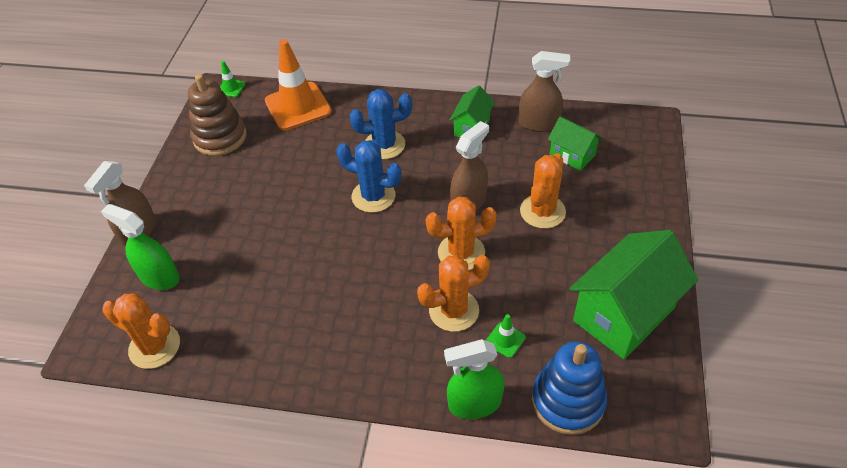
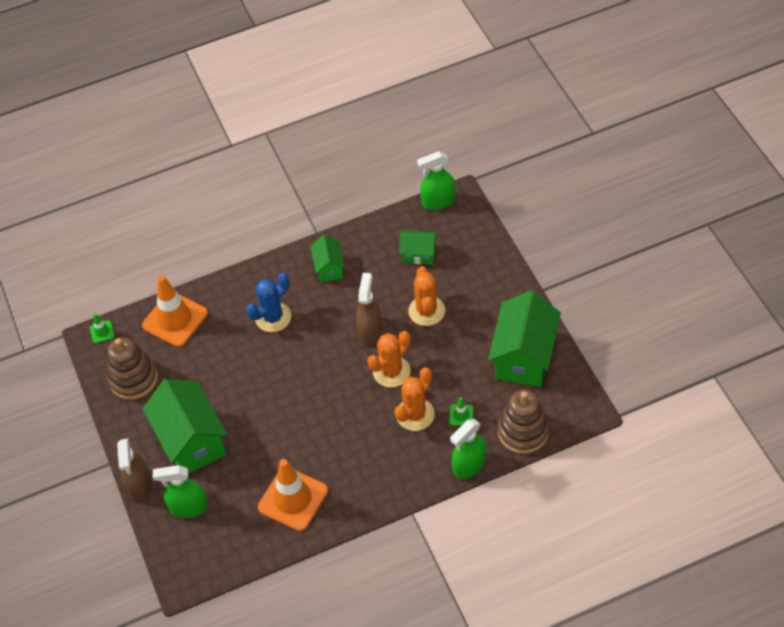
camera: 30 degrees left, 5 degrees up
(154, 346) = (231, 552): orange cactus -> none
(218, 216) = (192, 441): none -> green house
(259, 328) = (293, 499): none -> orange traffic cone
(373, 196) = (297, 363): blue cactus -> none
(539, 123) = (377, 239): brown spray bottle -> none
(567, 401) = (523, 431): blue stacking toy -> brown stacking toy
(626, 117) = (438, 201): none -> green spray bottle

